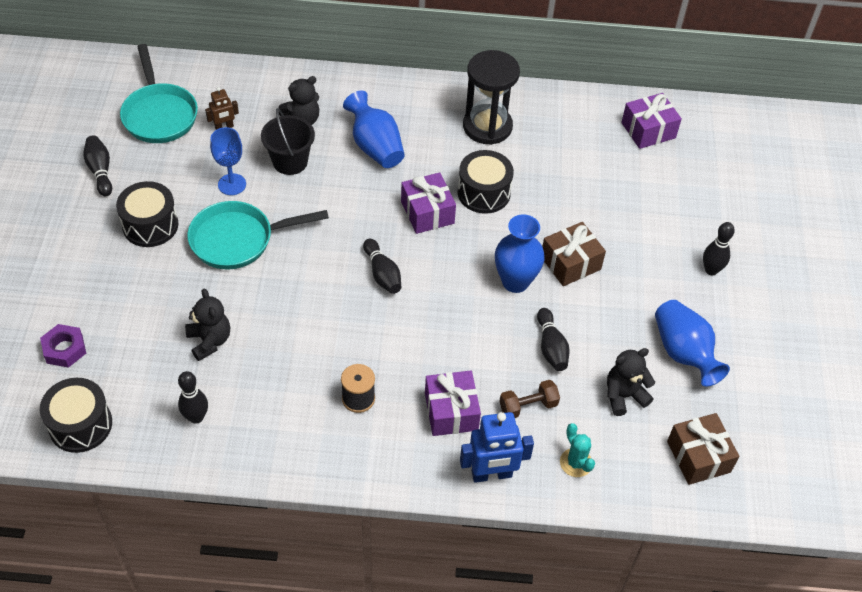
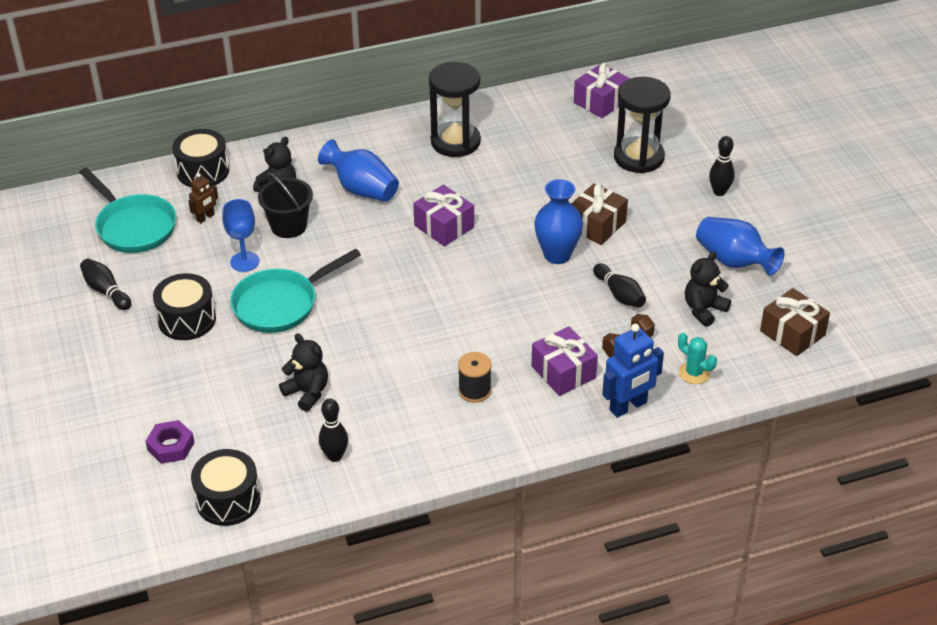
camera: 20 degrees left, 10 degrees down
(382, 274) = (434, 287): black bowling pin -> none
(484, 193) = (485, 195): black drum -> black drum (203, 171)
(652, 204) = (639, 157): none -> black hourglass

